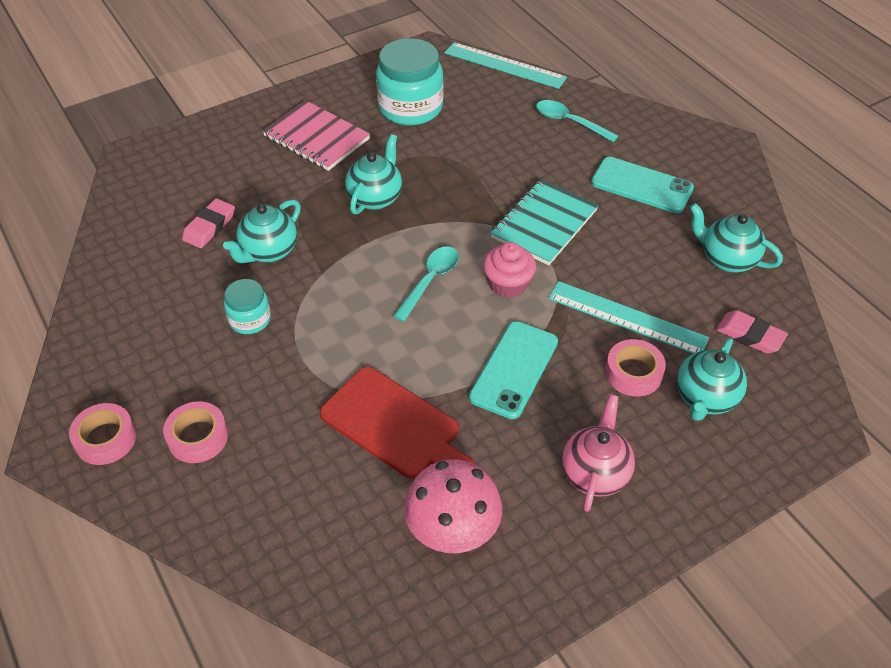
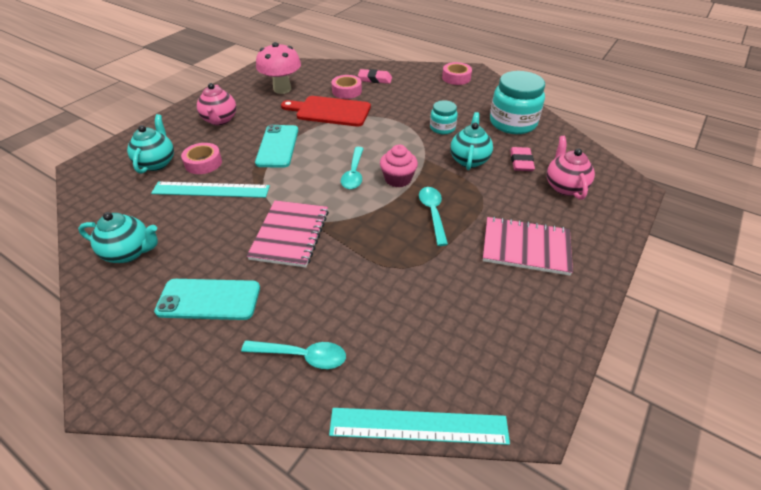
camera: 155 degrees right, 5 degrees down
(198, 437) = (418, 87): pink tape -> pink tape (347, 91)
(202, 180) = (564, 187): none -> pink teapot
(375, 198) = (433, 213): turquoise teapot -> turquoise spoon
(410, 107) = (476, 312): turquoise jar -> turquoise jar (512, 123)
(508, 284) = (300, 186): pink cupcake -> pink cupcake (398, 179)
(544, 224) = (290, 235): turquoise notebook -> pink notebook
(750, 335) = (120, 203): pink eraser -> pink eraser (375, 79)

